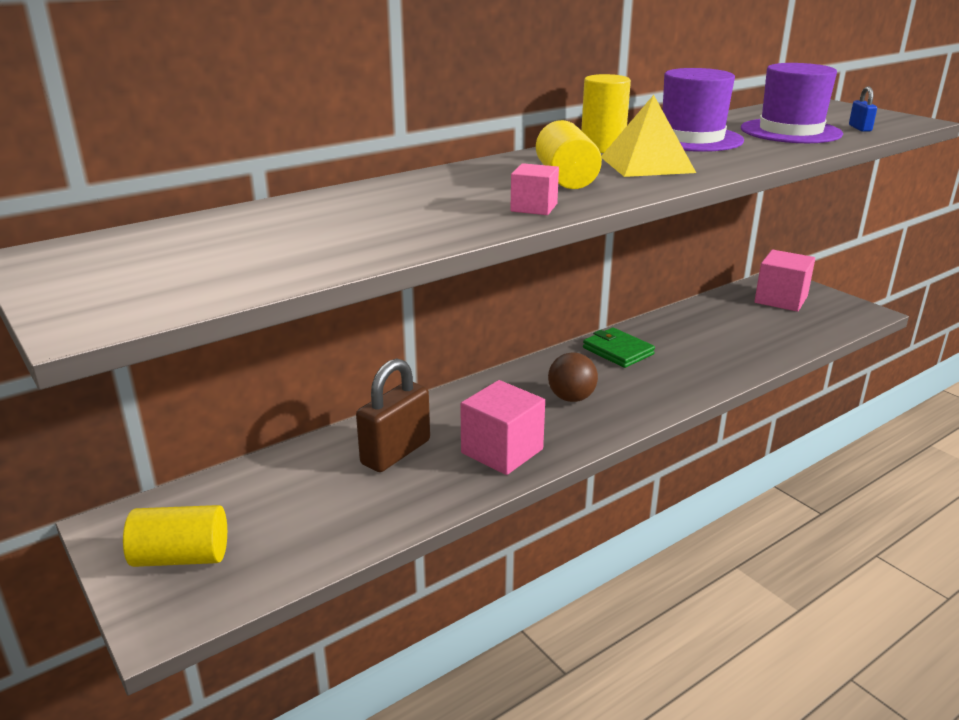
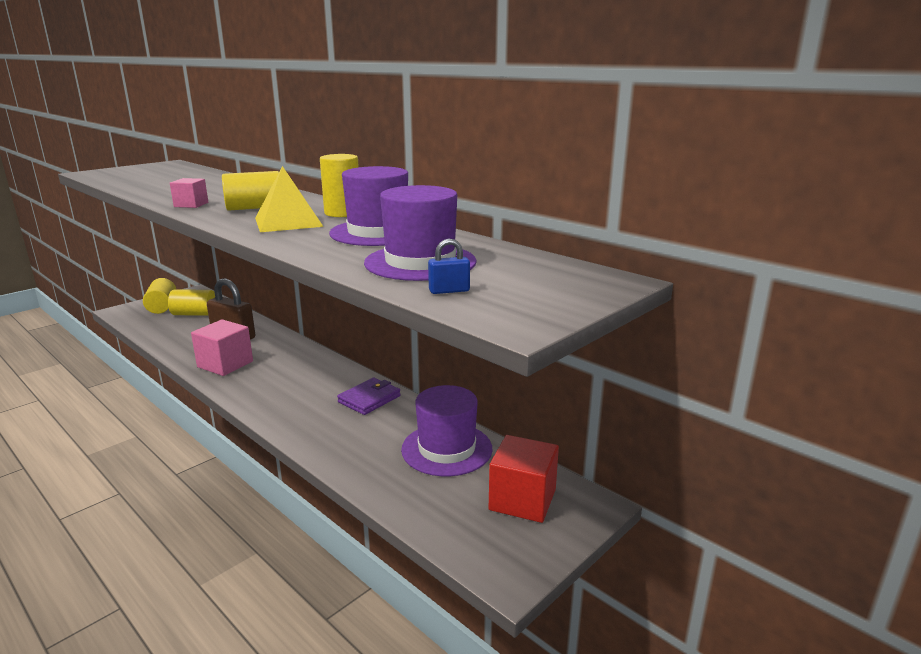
camera: 80 degrees right, 5 degrees down
(259, 506) = (195, 314): none -> yellow cylinder
(571, 398) = (290, 383): brown ball -> none
(618, 351) = (369, 399): green wallet -> purple wallet
(713, 320) = (446, 449): none -> purple hat
(781, 299) = (522, 500): pink cube -> red cube

